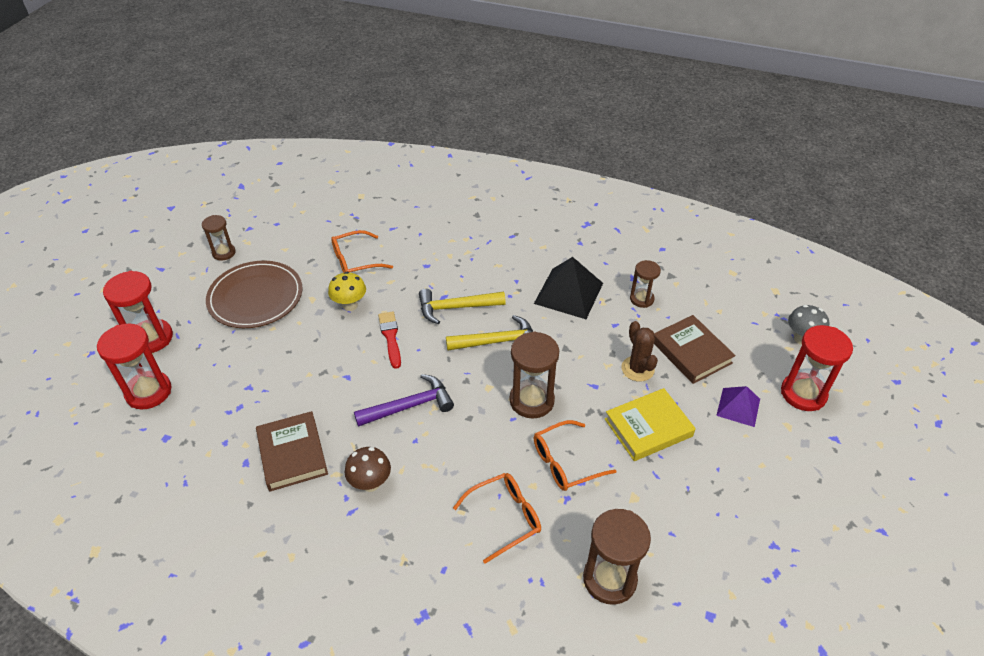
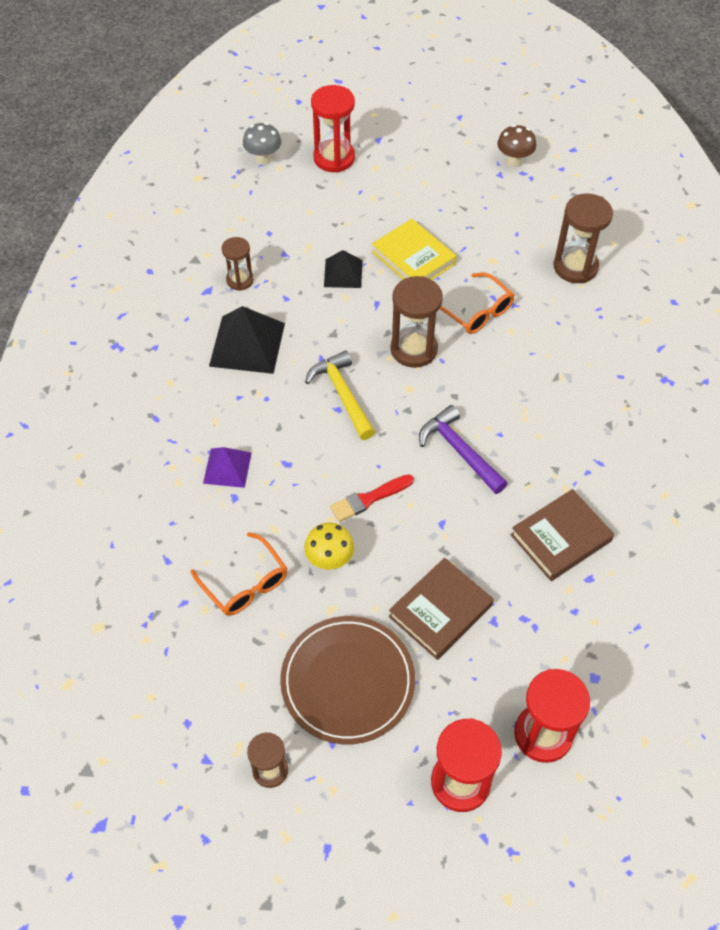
camera: 105 degrees left, 10 degrees up
(370, 483) = (563, 456): brown mushroom -> brown mushroom (514, 161)
(455, 308) = (301, 446): yellow hammer -> none
(505, 517) = (552, 344): orange glasses -> none
(637, 369) = (343, 273): brown cactus -> black pyramid
(691, 352) = (307, 235): brown book -> brown book (440, 611)
(738, 407) = (365, 199): purple pyramid -> purple pyramid (227, 468)

